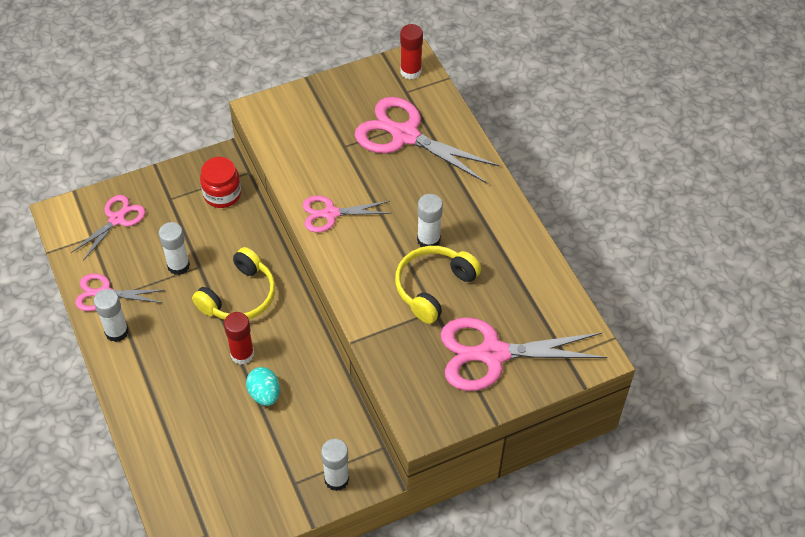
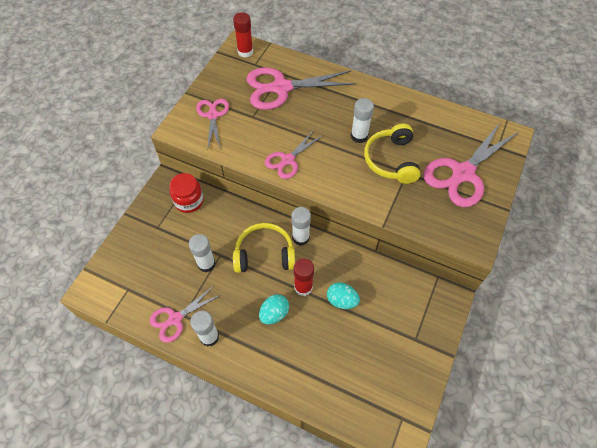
camera: 40 degrees left, 5 degrees up
(117, 219) = (134, 265): pink scissors -> pink scissors (213, 115)
(191, 357) = (274, 314): none -> turquoise egg
(239, 296) = (264, 254): yellow headphones -> yellow headphones turned 90 degrees counterclockwise
(336, 479) = (435, 316): white glue stick -> white glue stick (300, 238)

